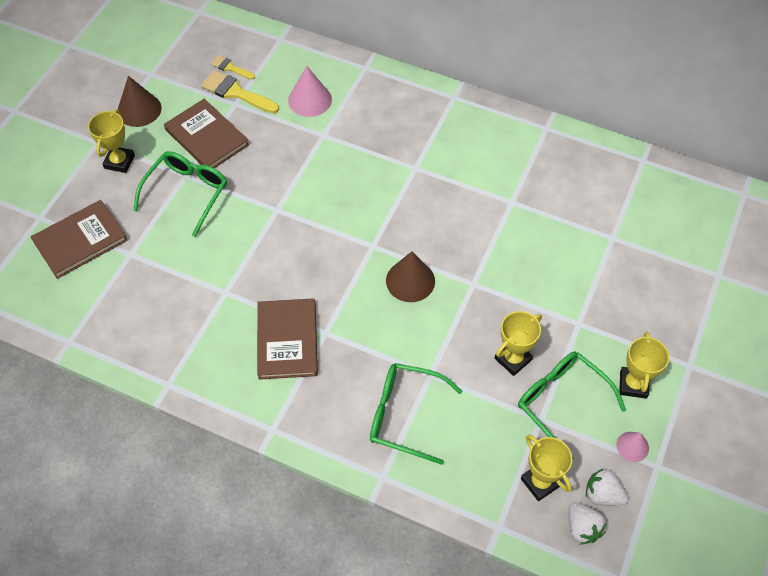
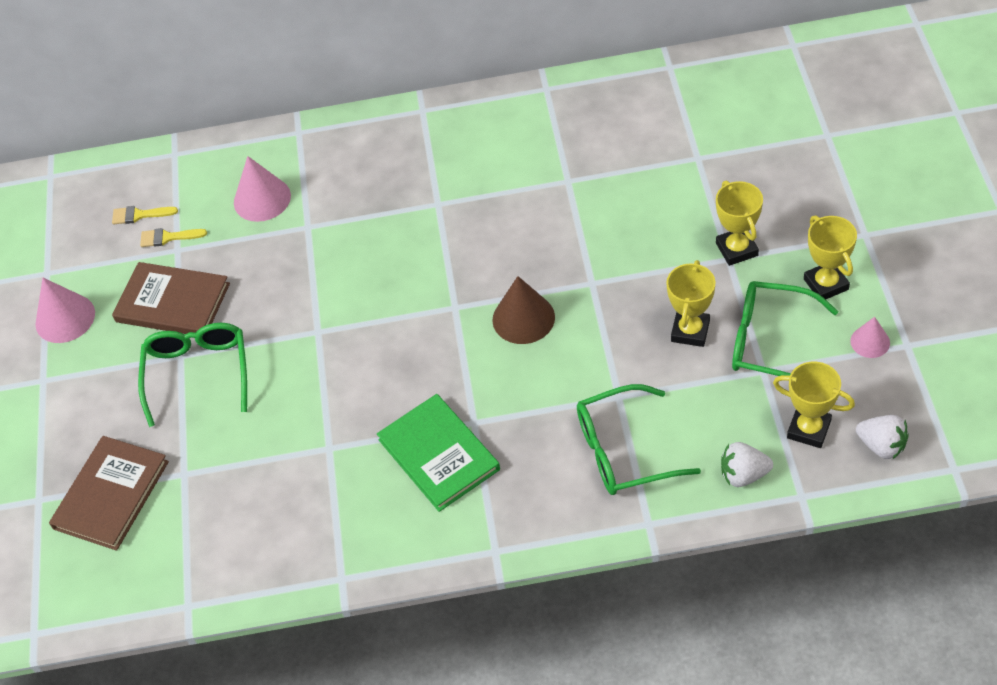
camera: 25 degrees left, 5 degrees down
(119, 162) = (88, 386): yellow trophy -> yellow trophy (736, 249)
(139, 109) = (65, 318): brown cone -> pink cone
(235, 92) = (168, 237): yellow brush -> yellow brush, size x0.59
(287, 340) = (438, 455): brown book -> green book
(602, 494) = (876, 403): white strawberry -> white strawberry (743, 475)

